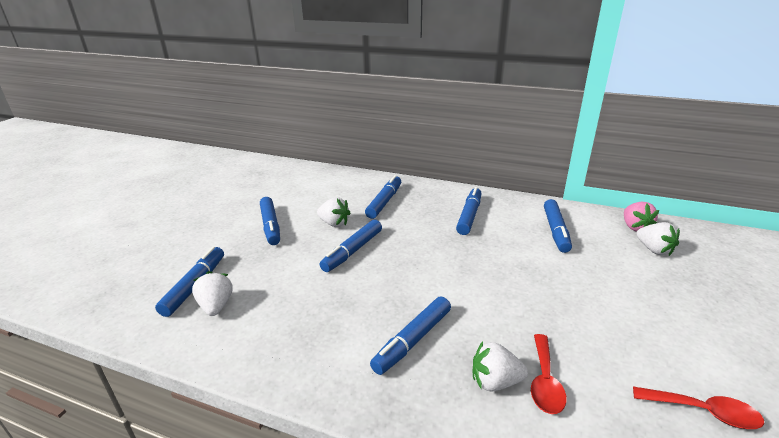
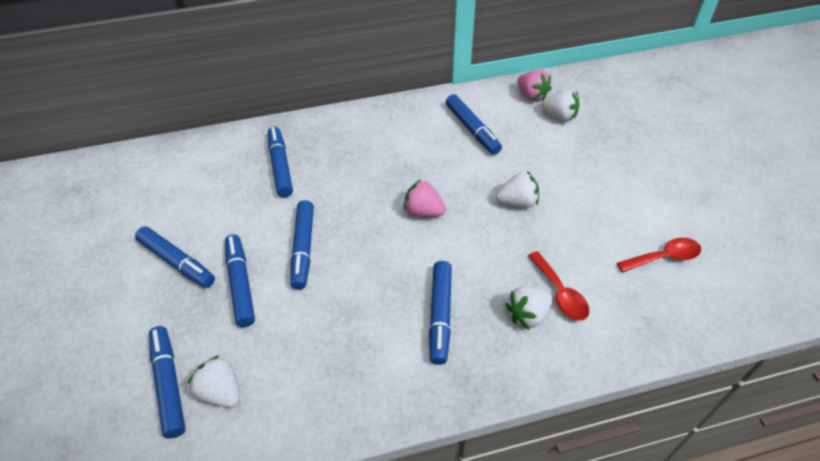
camera: 35 degrees left, 20 degrees up
(334, 223) = (250, 222): white strawberry -> white strawberry (517, 202)
(464, 266) = (423, 211): none -> pink strawberry
(469, 216) = (383, 146): blue marker -> blue marker (241, 284)

